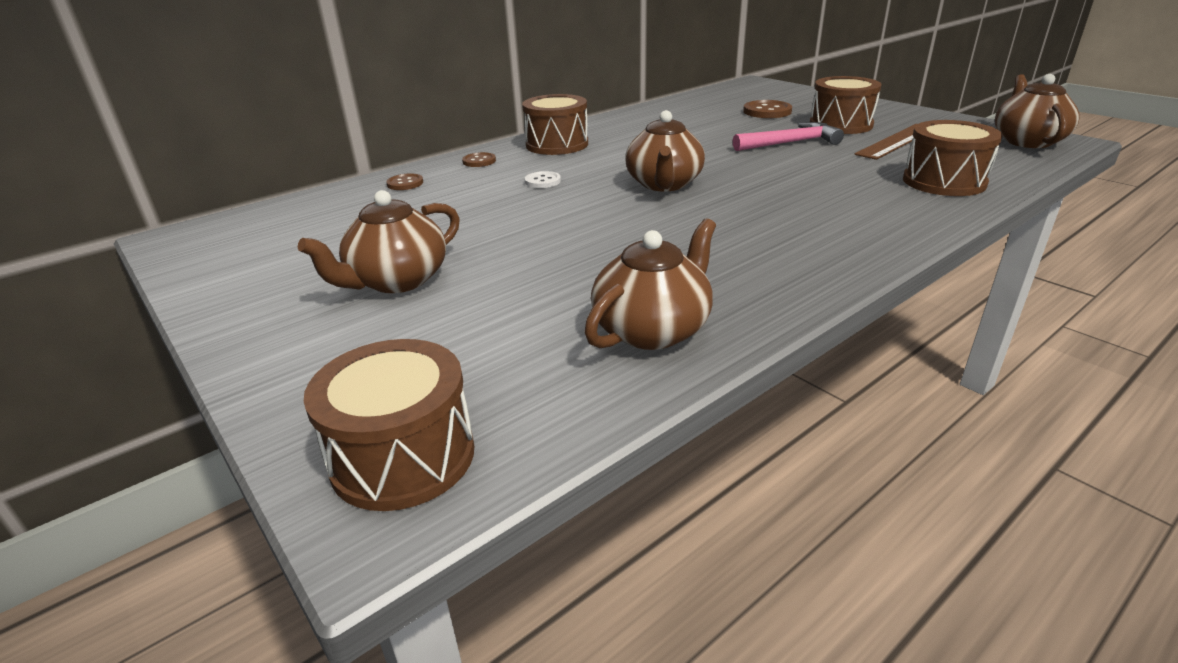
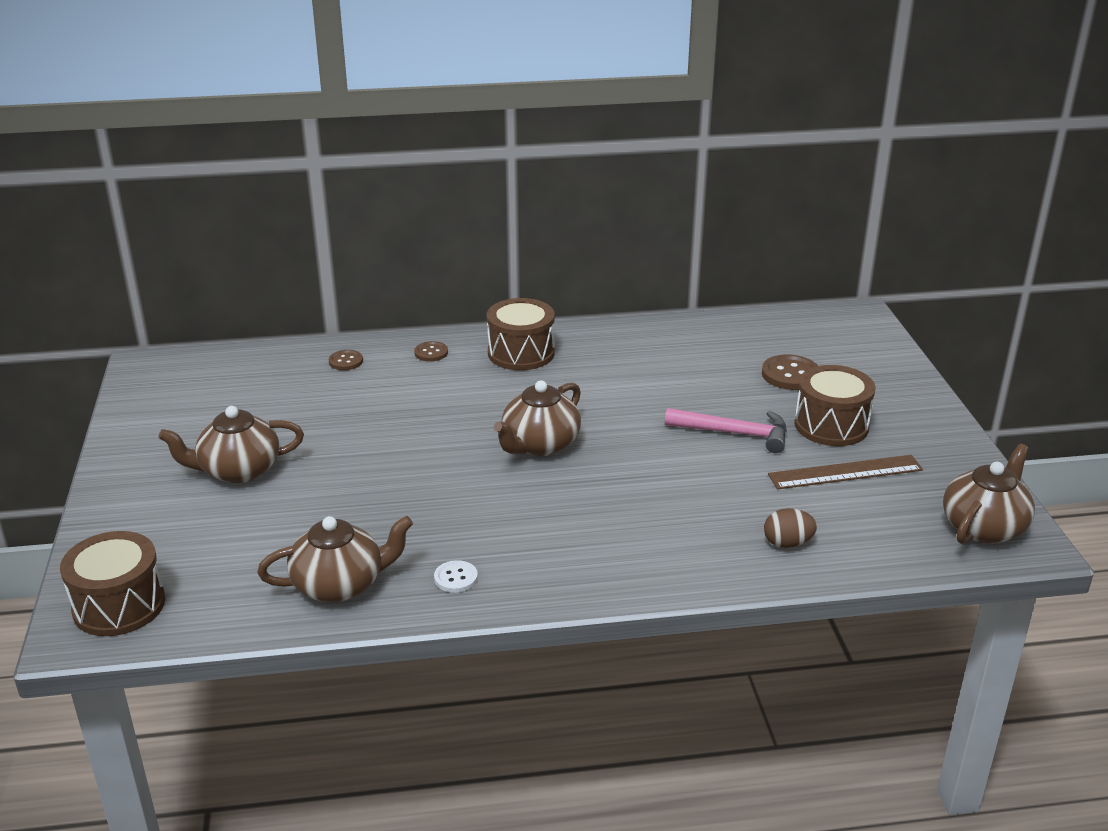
camera: 30 degrees right, 0 degrees up
(542, 181) = (450, 401): white button -> white button (456, 578)
(944, 182) = (787, 543): brown drum -> brown egg

